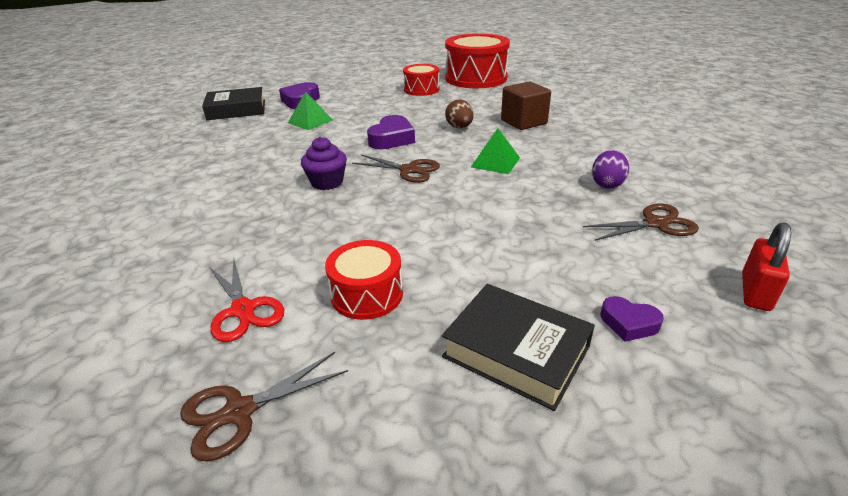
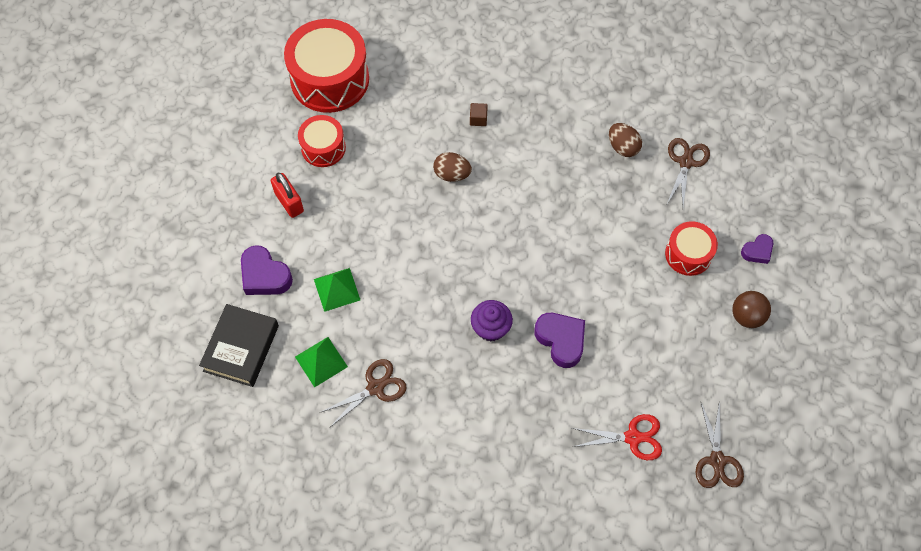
camera: 60 degrees left, 30 degrees up
(367, 294) = (658, 364): red drum -> red drum (688, 254)
(392, 139) = (437, 240): purple heart -> purple heart (561, 340)
(409, 170) = (510, 259): brown scissors -> brown scissors (375, 387)
(495, 162) = (540, 192): green pyramid -> green pyramid (321, 361)
(516, 352) = (747, 316): black book -> brown ball
(523, 122) = (478, 119): brown cube -> brown cube, size x0.47
(607, 184) = (623, 147): purple egg -> brown egg
(755, 292) = (770, 174): red padlock -> red padlock (289, 202)

